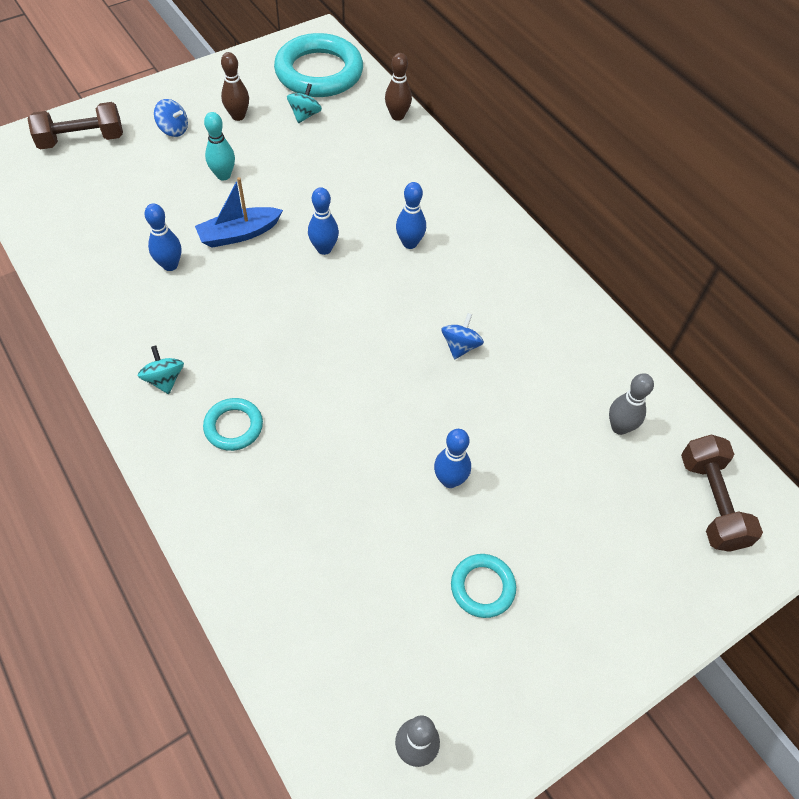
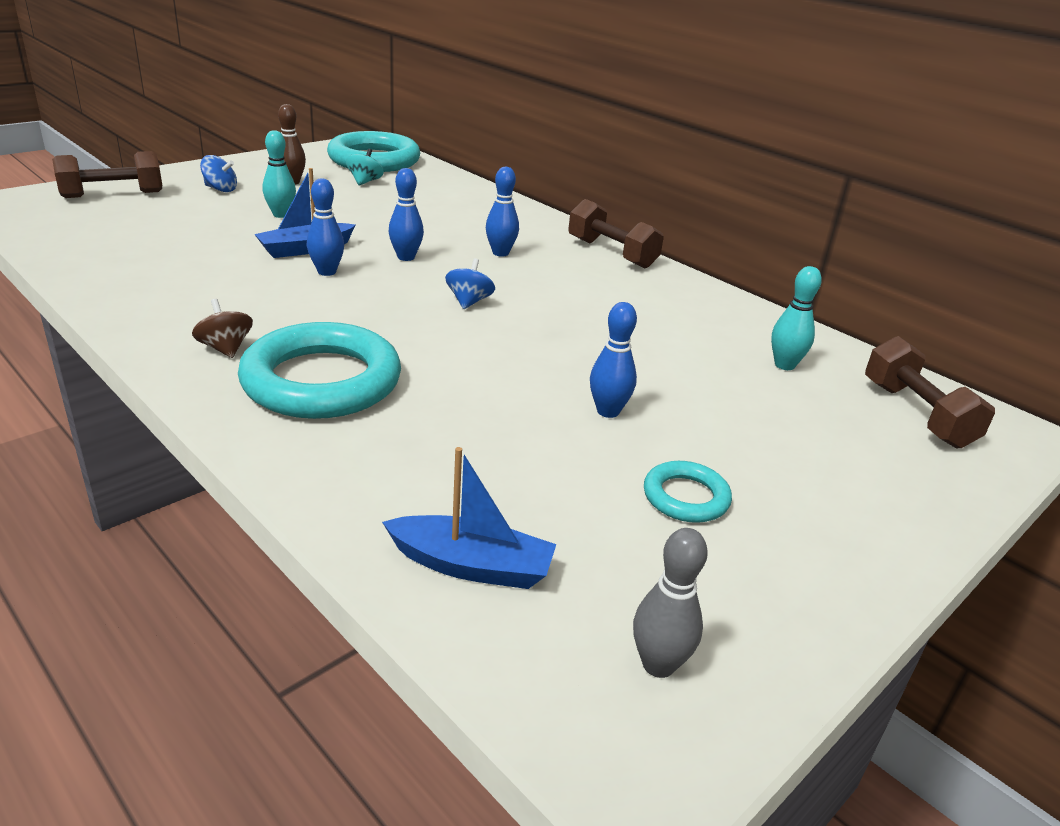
camera: 10 degrees left, 25 degrees down
(164, 379) = (225, 348): turquoise spinning top -> brown spinning top
(170, 265) = (224, 269): blue bowling pin -> blue bowling pin (327, 272)
(233, 426) = (322, 381): turquoise ring -> turquoise ring, size x2.06
(312, 643) = (472, 566): none -> blue boat
(397, 116) = (462, 183): brown bowling pin -> none
(460, 346) = (581, 316): blue spinning top -> blue spinning top (469, 302)
(513, 245) = (611, 253): none -> brown dumbbell
(619, 427) = (784, 365): grey bowling pin -> turquoise bowling pin

